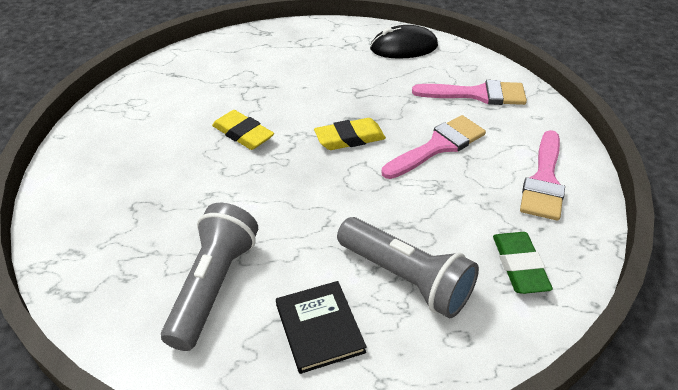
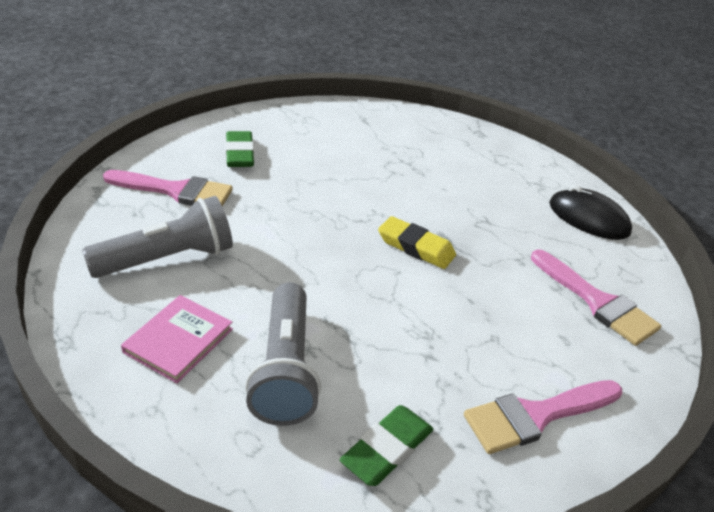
camera: 45 degrees right, 5 degrees down
(126, 167) = (240, 154): none -> green eraser
(243, 134) = (343, 187): yellow eraser -> none
(319, 328) = (179, 340): black book -> pink book
(438, 146) = (480, 309): pink brush -> pink brush (176, 191)

